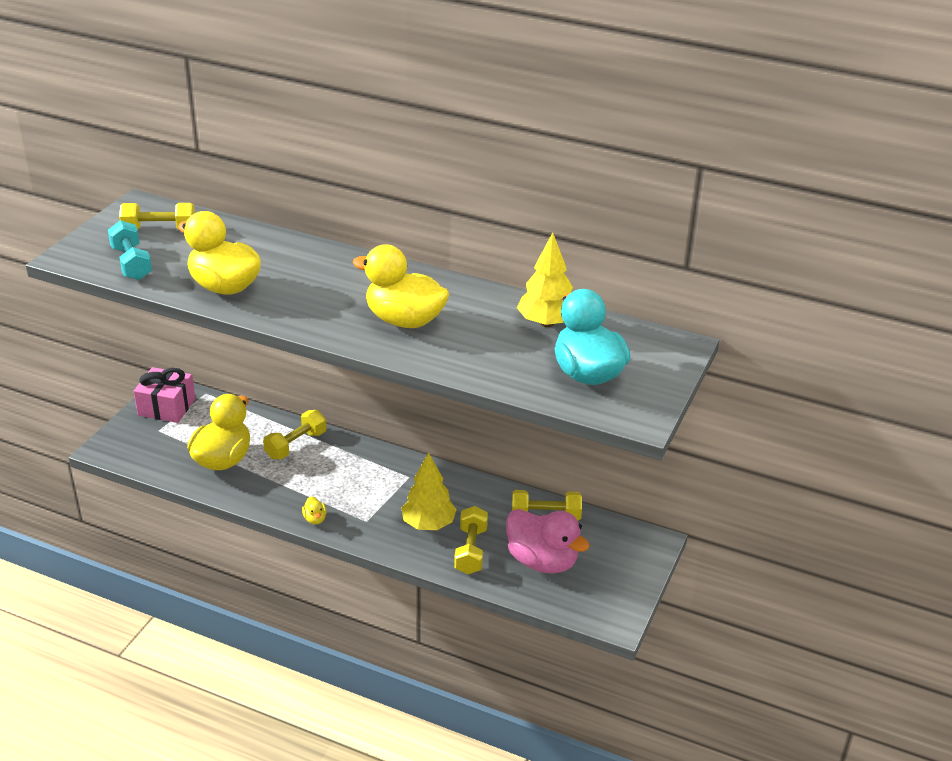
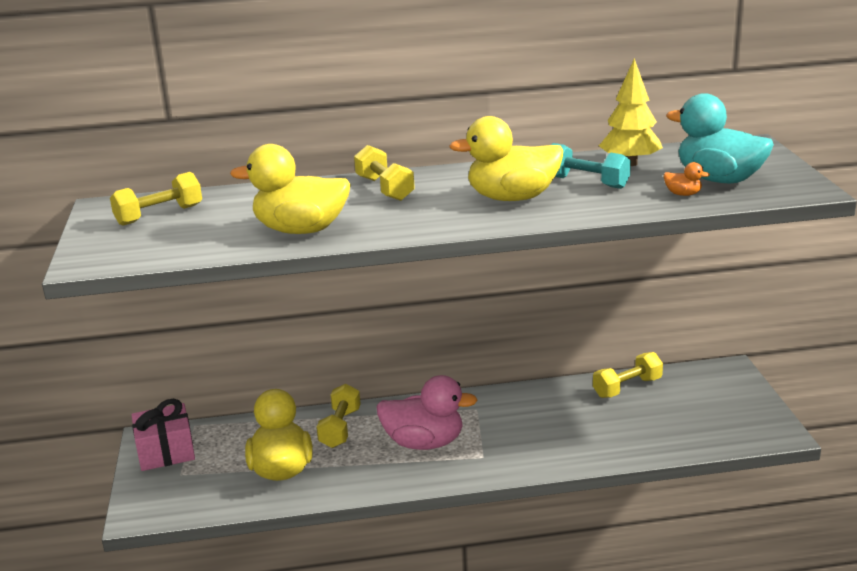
camera: 30 degrees left, 10 degrees down
(131, 263) = (170, 245): turquoise dumbbell -> turquoise dumbbell (586, 182)
(315, 519) = (434, 476): yellow duck -> none
(428, 524) = (541, 435): yellow tree -> none
(471, 550) = (602, 438): yellow dumbbell -> yellow dumbbell (384, 189)
(534, 376) = (683, 194): none -> orange duck
(542, 561) = (668, 419): pink duck -> pink duck (424, 443)

